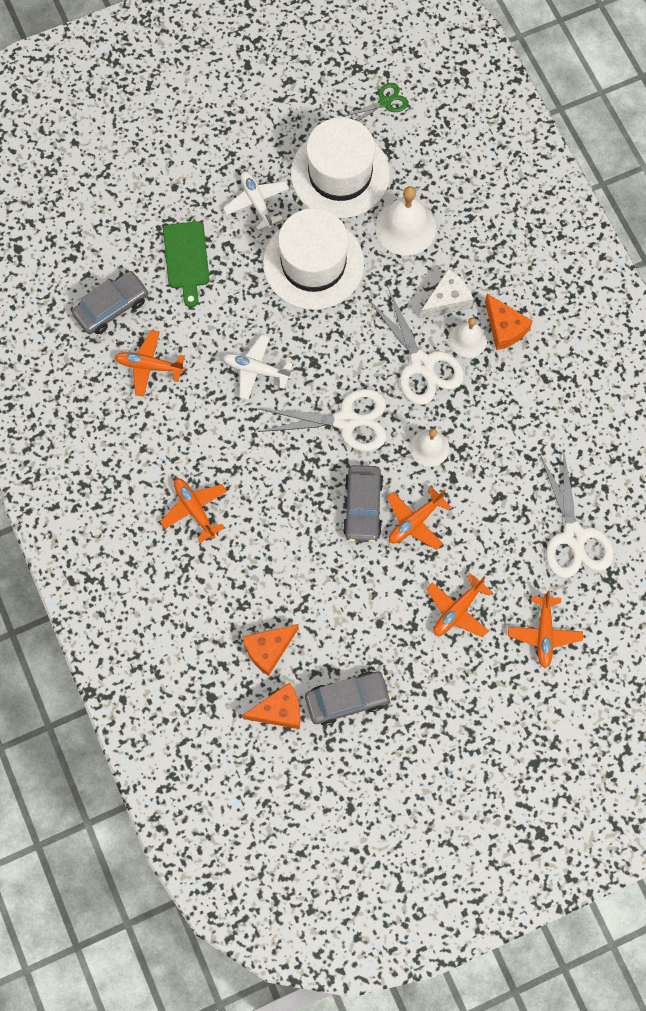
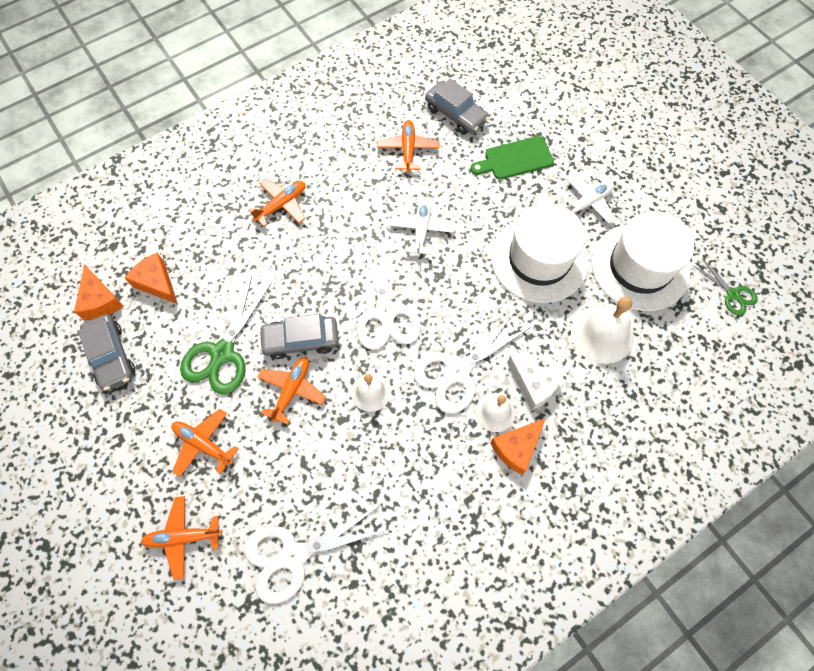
camera: 80 degrees right, 5 degrees down
(363, 585) = (223, 353): none -> green scissors
(415, 521) = (291, 390): orange plane -> orange plane turned 75 degrees clockwise

